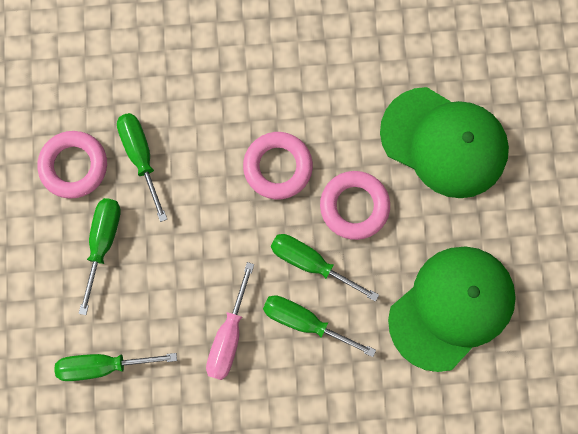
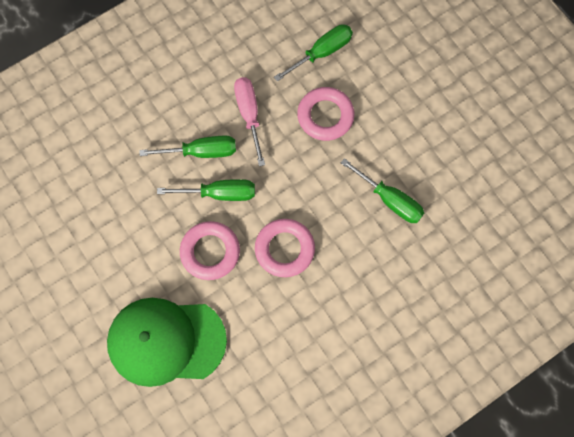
camera: 150 degrees right, 5 degrees down
(74, 166) = (433, 167): pink ring -> pink ring (325, 116)
(103, 243) = (375, 126): green screwdriver -> none
(451, 308) = (100, 218): green cap -> none

